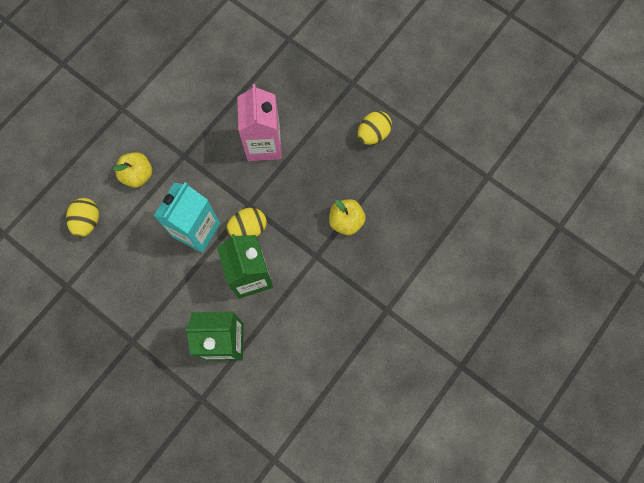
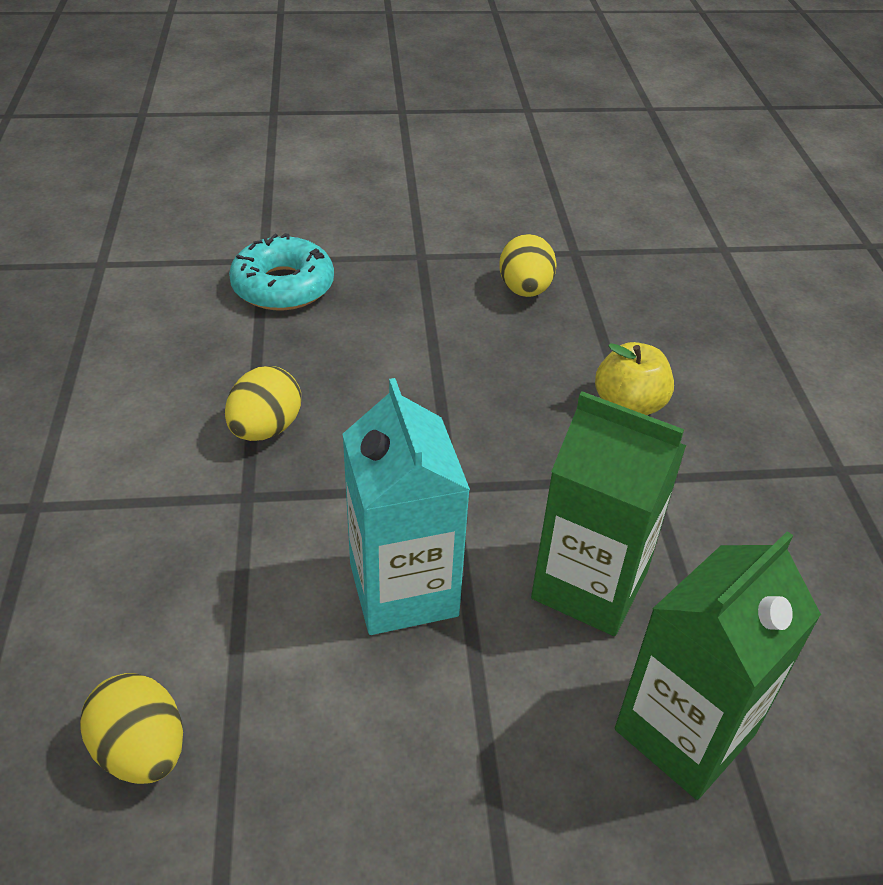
camera: 45 degrees left, 30 degrees down
(138, 175) = (181, 586): yellow apple -> none
(248, 228) = (494, 519): yellow egg -> yellow egg (266, 429)
(264, 144) = (377, 394): pink carton -> none
(282, 60) = (283, 286): none -> turquoise donut

